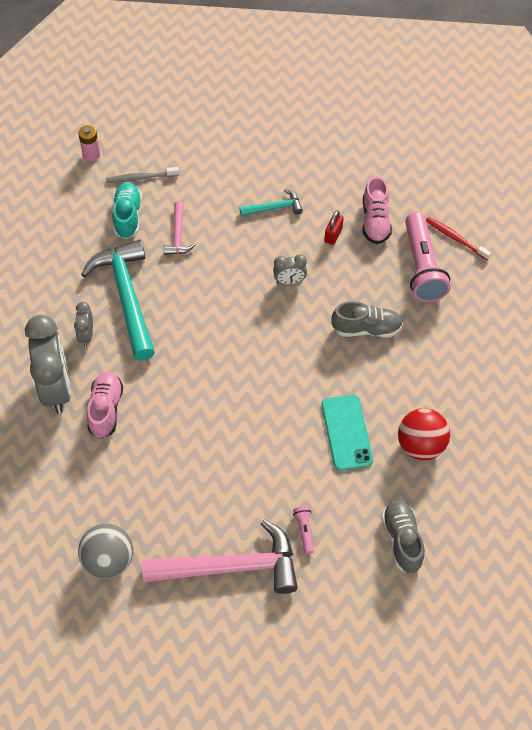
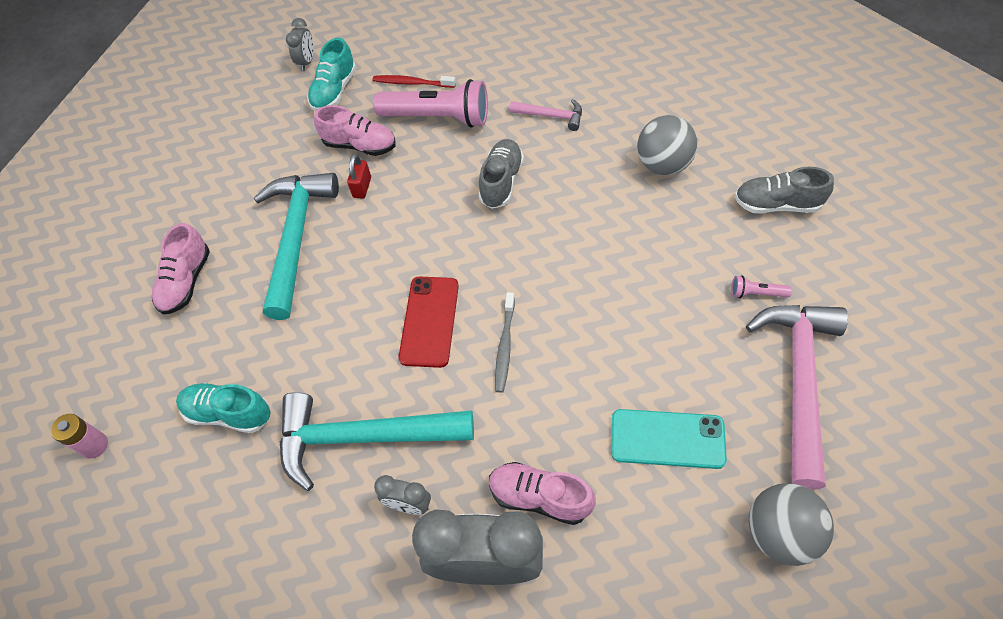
camera: 70 degrees left, 0 degrees up
(141, 178) = (171, 385): grey toothbrush -> grey toothbrush (505, 346)
(178, 235) = (289, 354): pink hammer -> pink hammer (551, 116)
(220, 156) = (186, 281): none -> pink shoe
(224, 312) = (429, 321): none -> red phone
(274, 208) = (296, 238): turquoise hammer -> turquoise hammer, size x2.08
(289, 281) = (410, 243): grey clock -> grey clock (307, 62)
(333, 235) = (362, 187): red padlock -> red padlock turned 60 degrees clockwise
(346, 432) = (633, 227): turquoise phone -> turquoise phone (667, 439)
(421, 445) = (663, 165): red ball -> grey ball
(428, 186) = (334, 91): none -> turquoise shoe
(455, 238) = (412, 83): red toothbrush -> red toothbrush turned 45 degrees clockwise

